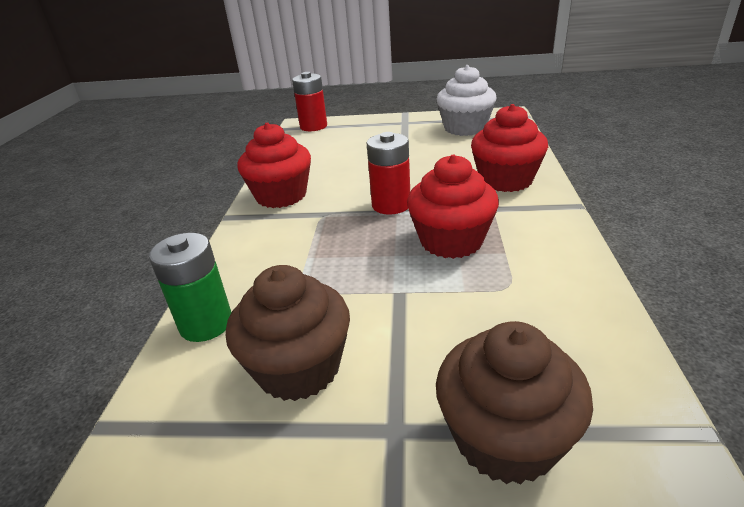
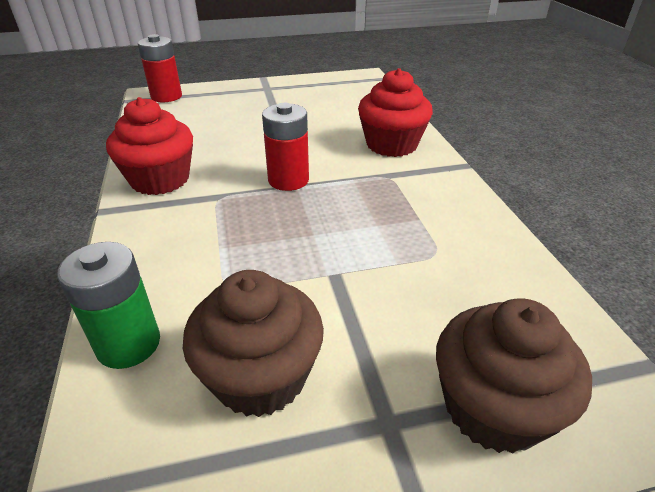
camera: 20 degrees left, 5 degrees up
(451, 241) = (364, 213): red cupcake -> none
(465, 128) = (331, 92): white cupcake -> none

